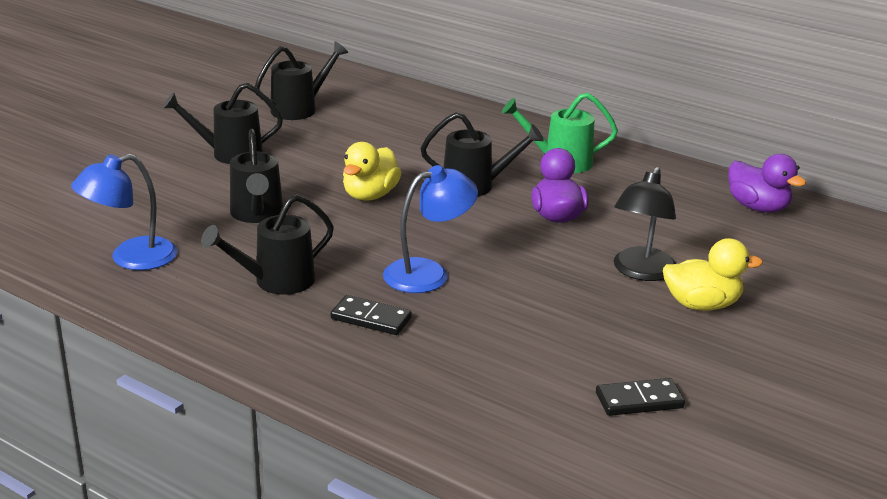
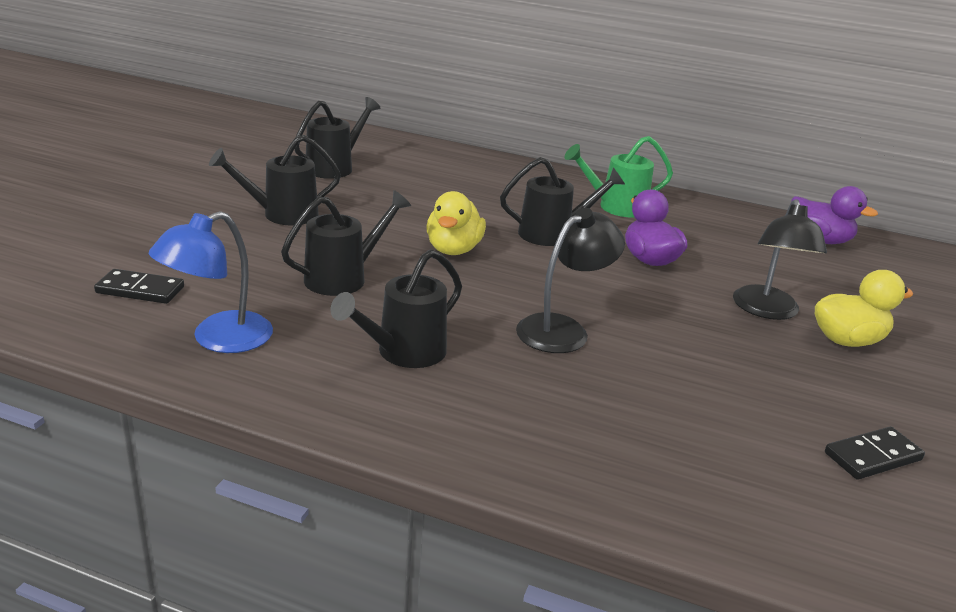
camera: 15 degrees left, 0 degrees up
(257, 214) = (344, 277): black watering can -> black watering can turned 105 degrees counterclockwise
(371, 318) = (533, 388): black domino -> black domino (140, 290)
(428, 273) = (562, 329): blue lamp -> black lamp

